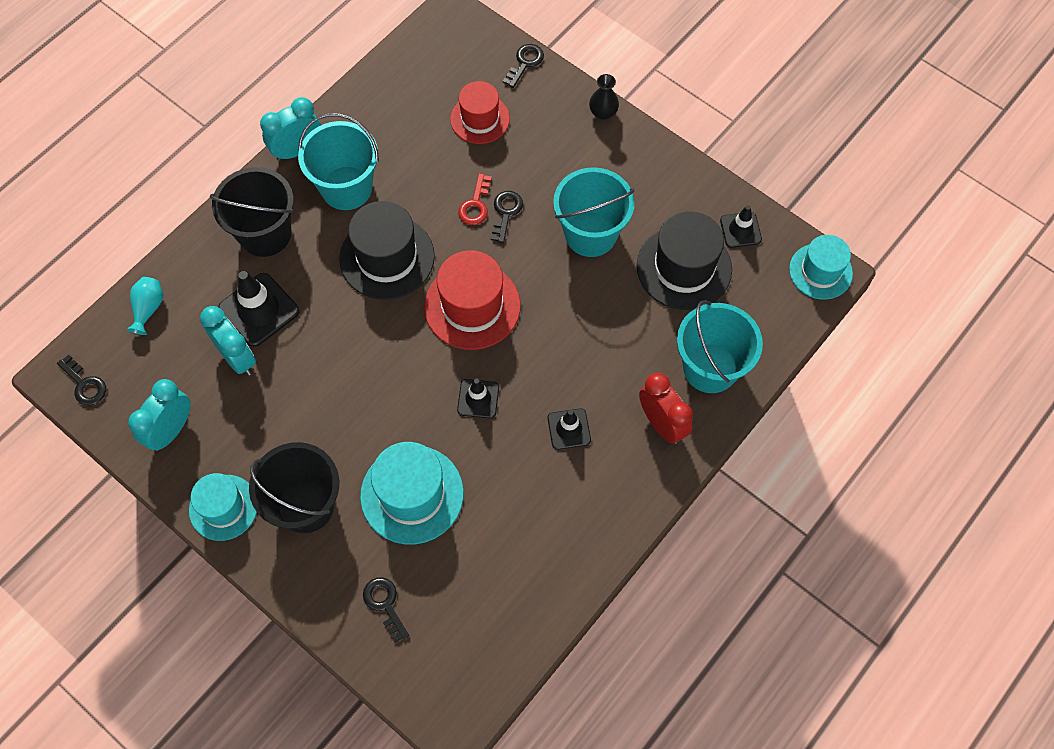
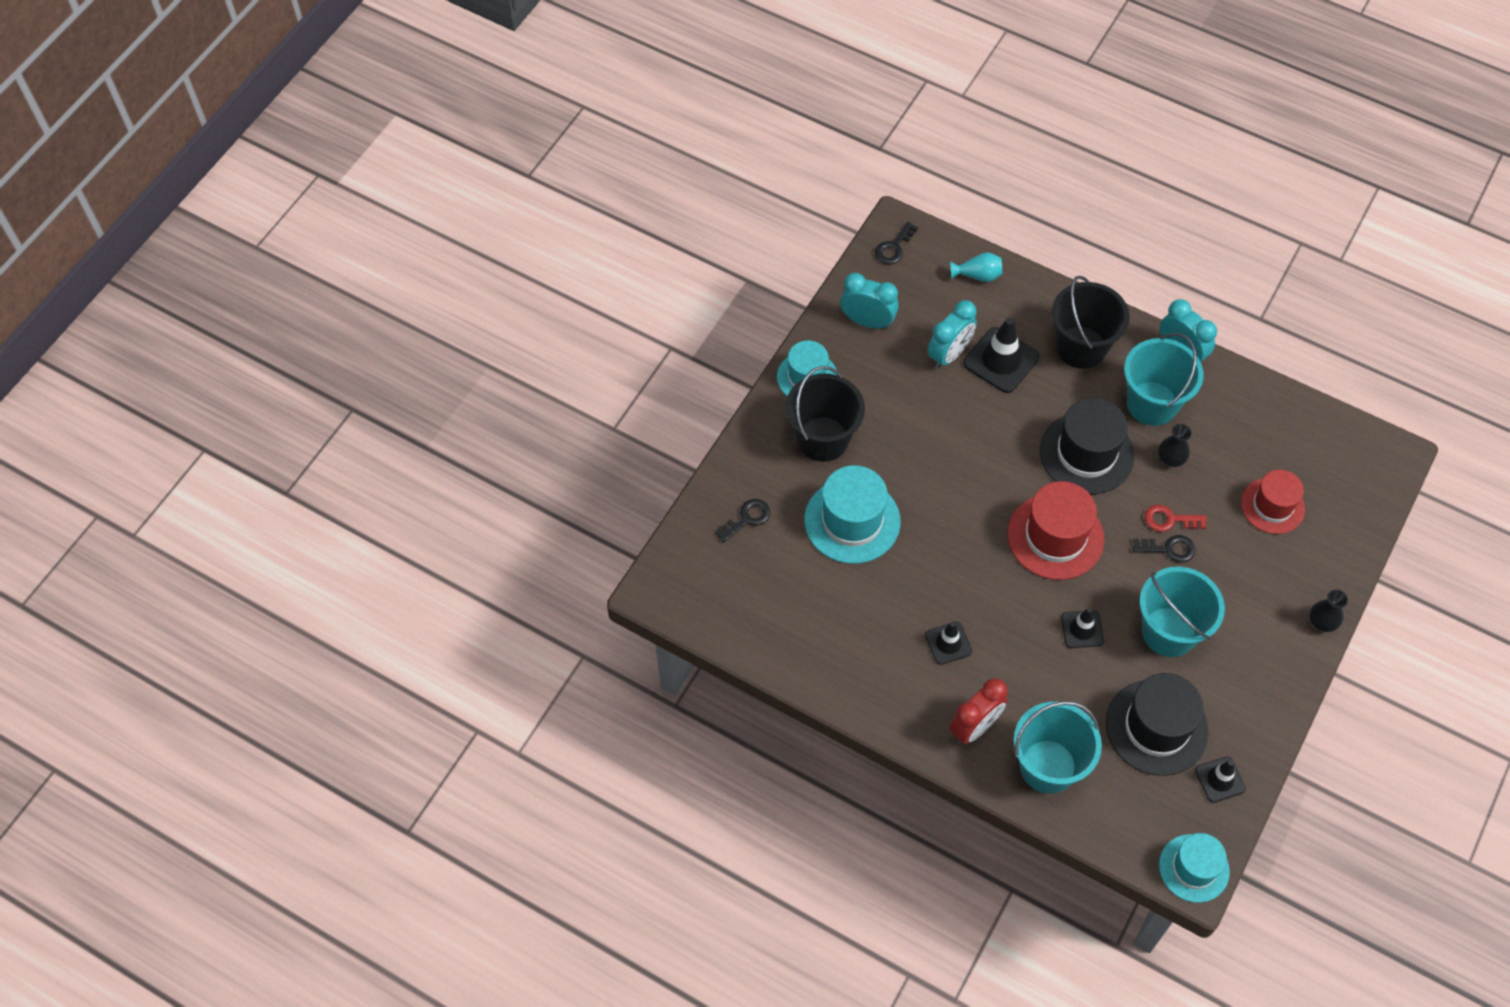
camera: 80 degrees right, 5 degrees down
(411, 187) = (1170, 459): none -> black vase
(478, 399) = (959, 559): black traffic cone -> black traffic cone (1082, 629)
(525, 63) = (1358, 537): black key -> none

